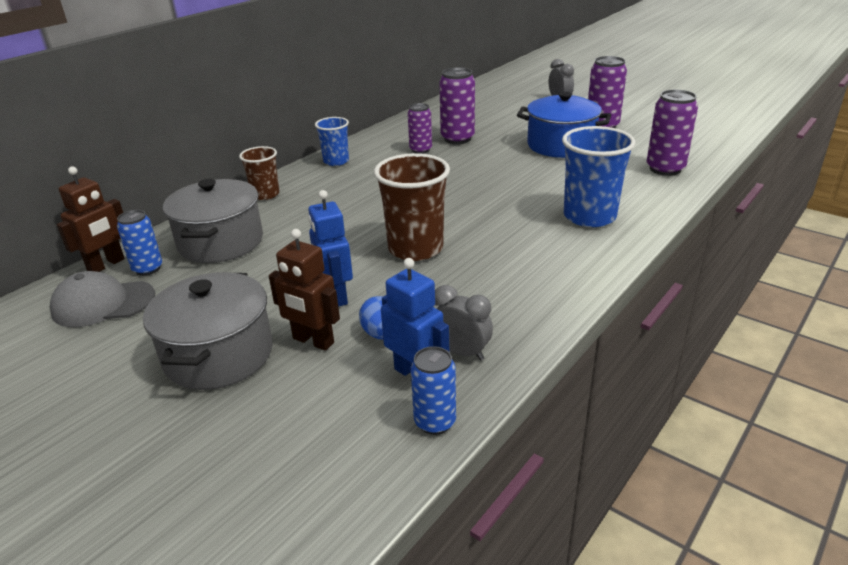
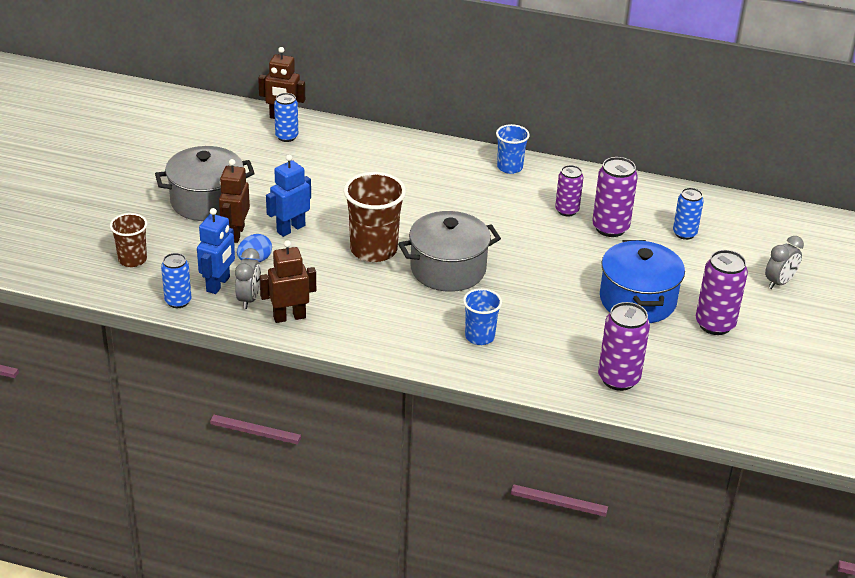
camera: 65 degrees right, 5 degrees up
(103, 303) = (239, 136): grey cap -> none
(221, 242) = (336, 155): grey pot -> grey pot (448, 269)
(265, 194) = (423, 150): brown cup -> brown cup (132, 259)
(482, 117) = (684, 233): none -> blue can
(513, 326) = (289, 317): none -> brown robot
(589, 216) = (479, 336): blue cup -> blue cup, size x0.59

